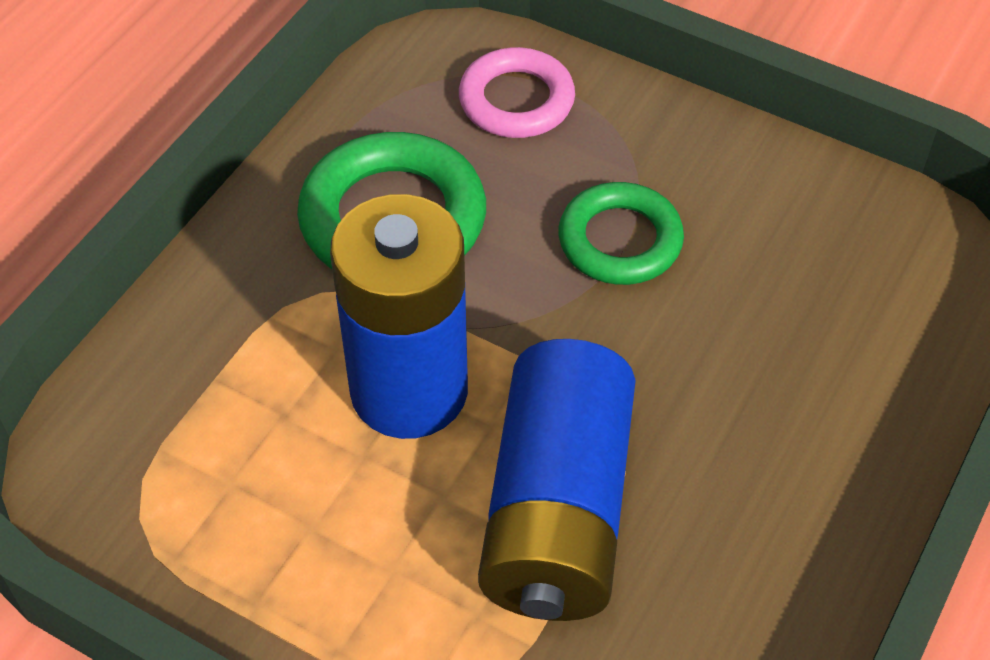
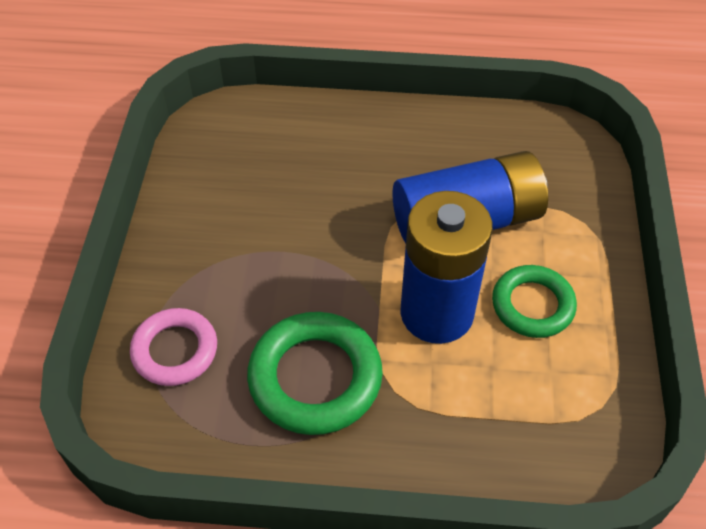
camera: 115 degrees left, 0 degrees up
(620, 240) = (273, 254): green ring -> green ring (532, 305)

